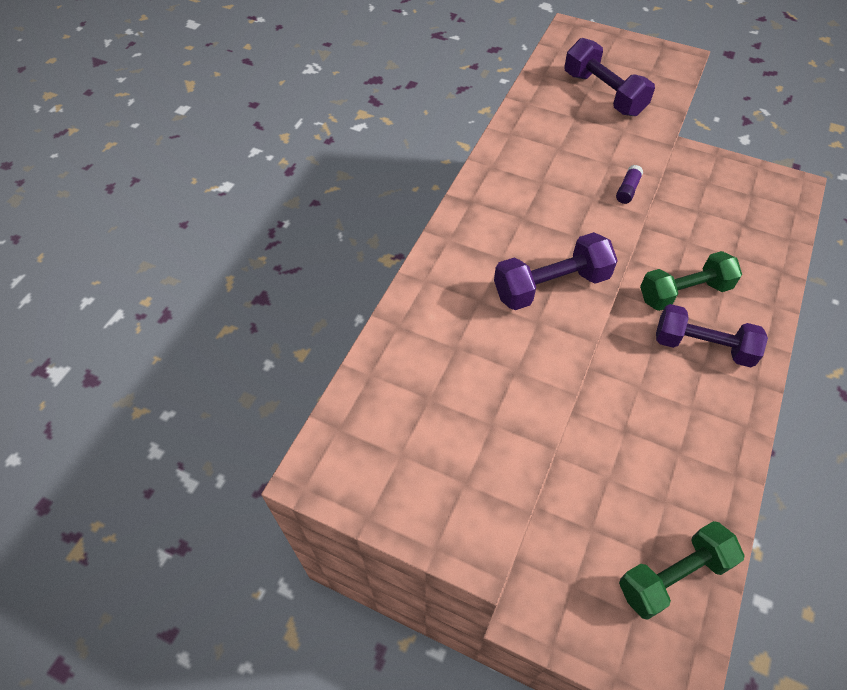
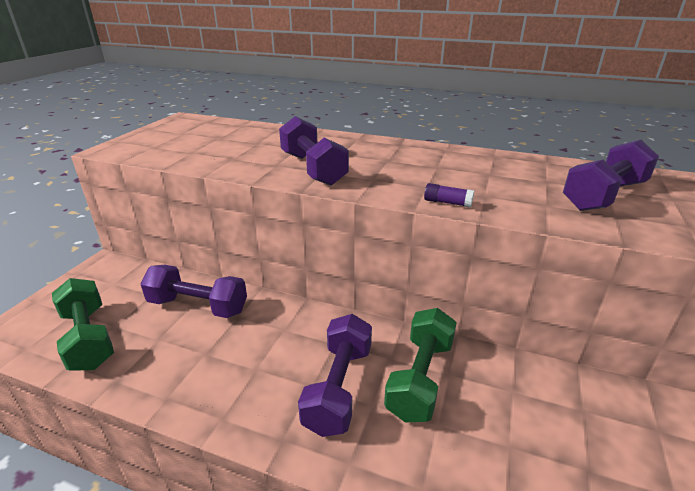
camera: 85 degrees right, 25 degrees down
(611, 472) = (198, 306): none -> purple dumbbell
(684, 292) = (420, 378): green dumbbell -> green dumbbell turned 45 degrees clockwise

